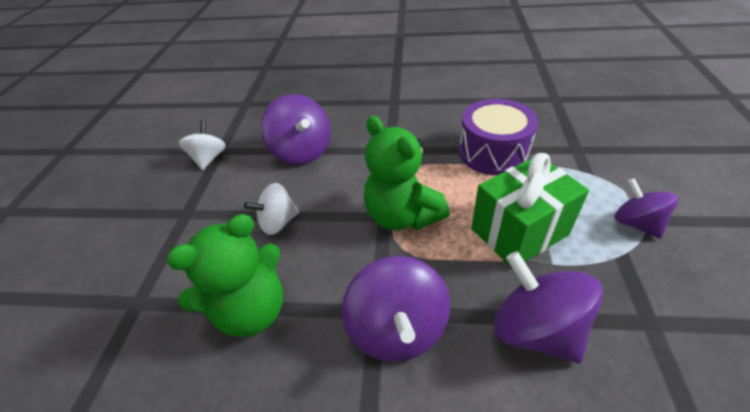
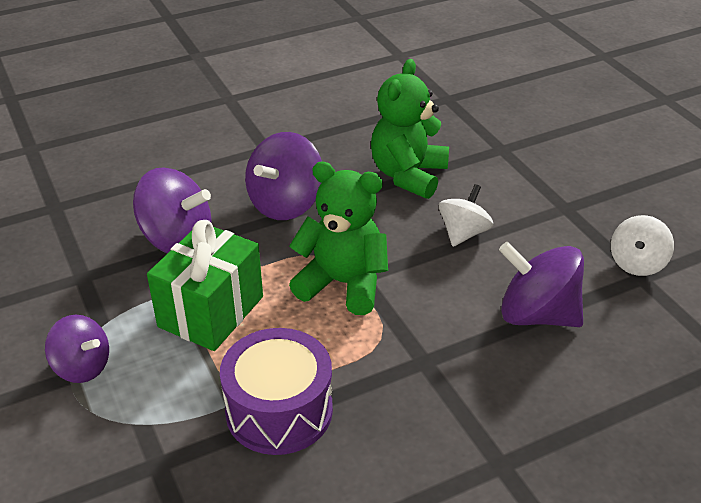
camera: 145 degrees right, 5 degrees down
(209, 158) = (637, 263): white spinning top -> white spinning top turned 60 degrees clockwise
(397, 329) = (286, 204): purple spinning top -> purple spinning top turned 105 degrees counterclockwise

